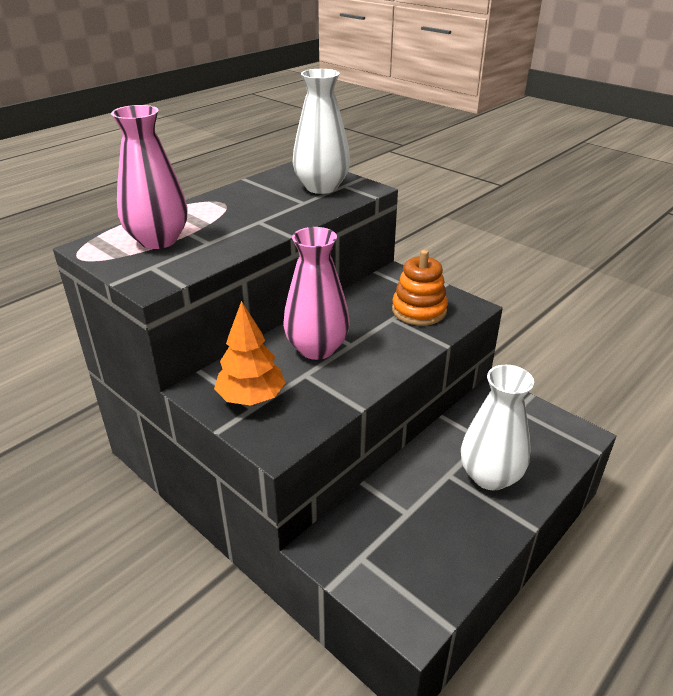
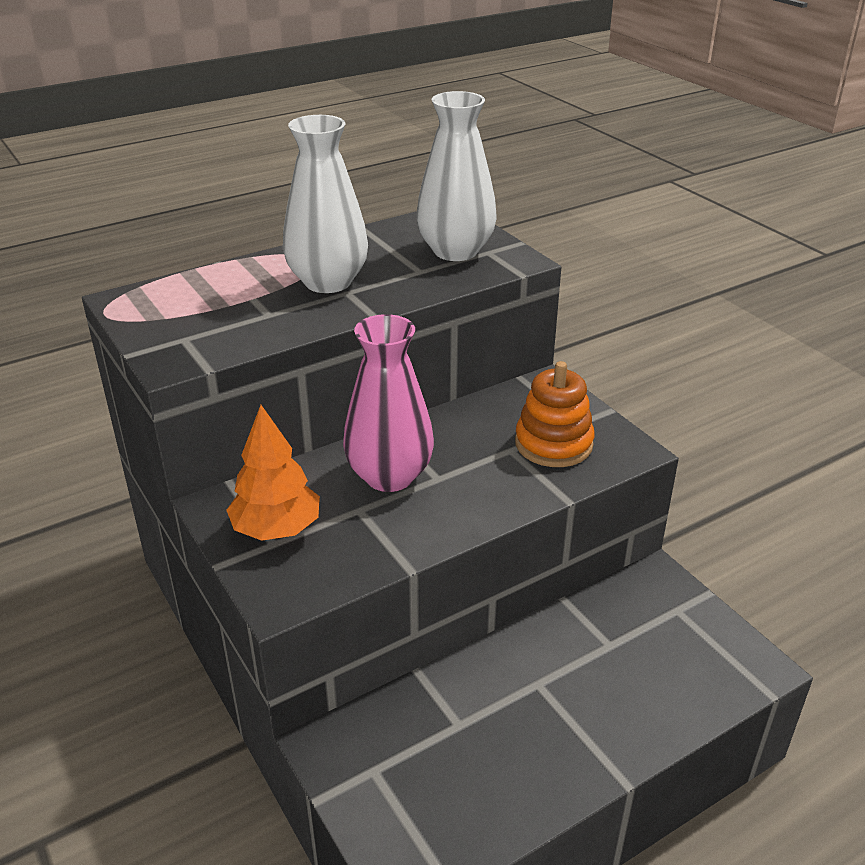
camera: 15 degrees right, 0 degrees up
(158, 240) = (209, 302): pink vase -> none
(490, 476) = (595, 698): white vase -> white vase (328, 282)

